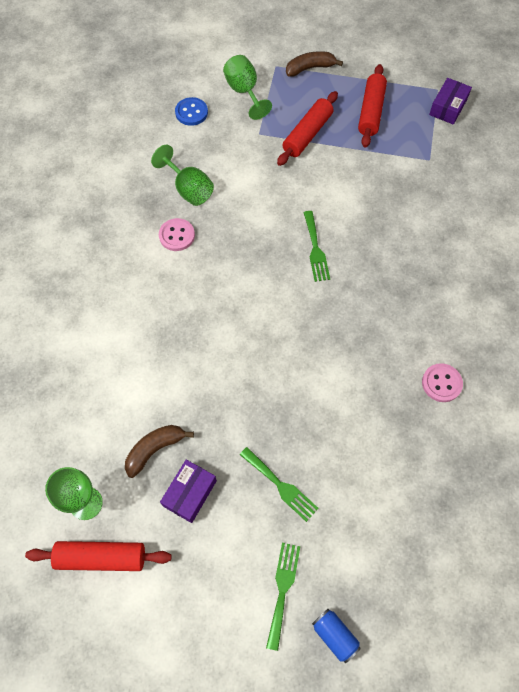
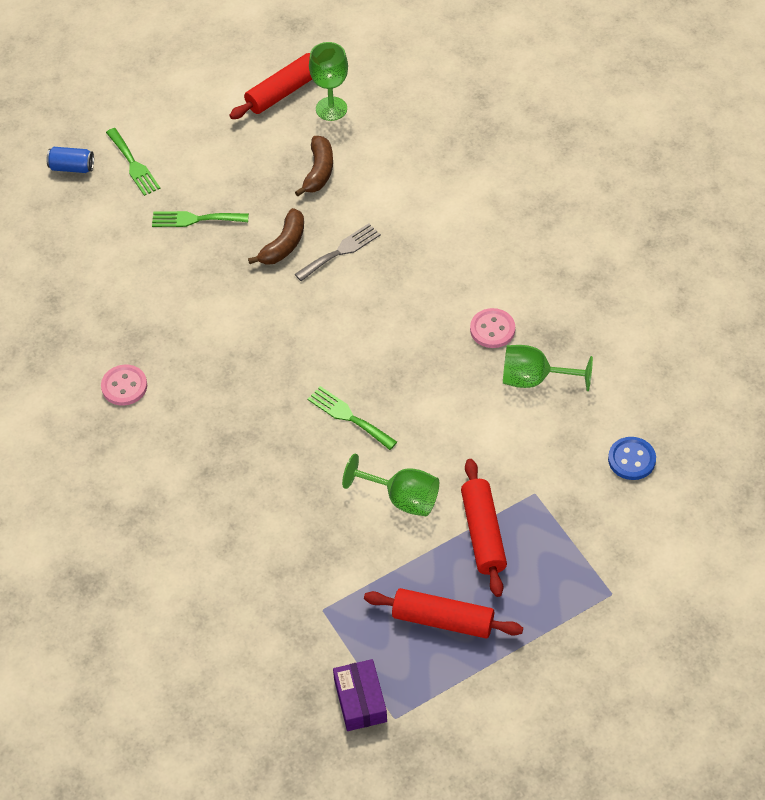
camera: 140 degrees right, 10 degrees down
(189, 493) = (261, 166): purple box -> none
(207, 367) = (341, 251): none -> grey fork
(244, 92) = (606, 530): green goblet -> green goblet (402, 498)
(310, 68) = (570, 623): brown banana -> brown banana (283, 245)
(371, 111) = (443, 620): red rolling pin -> red rolling pin turned 45 degrees counterclockwise

